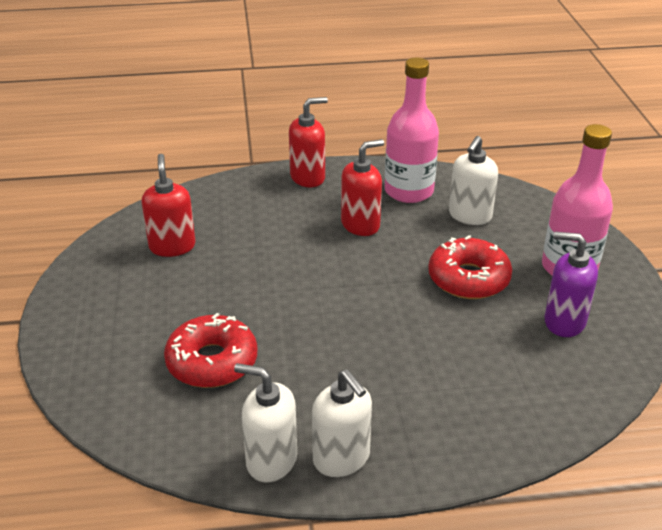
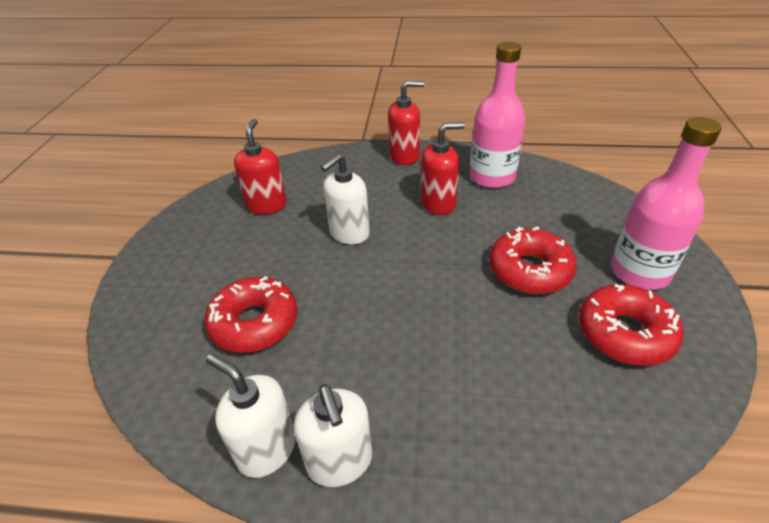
camera: 15 degrees right, 5 degrees up
(469, 216) = (545, 206): white soap dispenser -> white soap dispenser (349, 233)
(564, 322) = (625, 333): purple soap dispenser -> red donut

